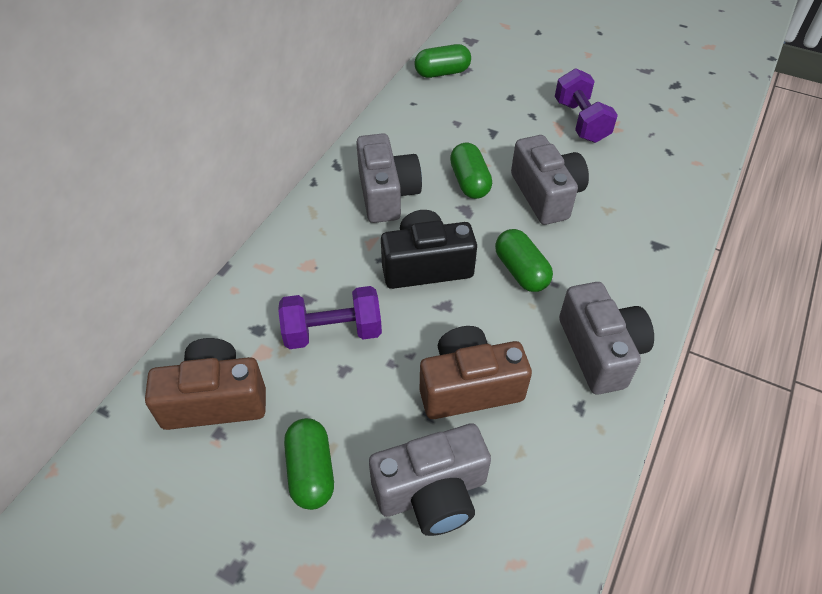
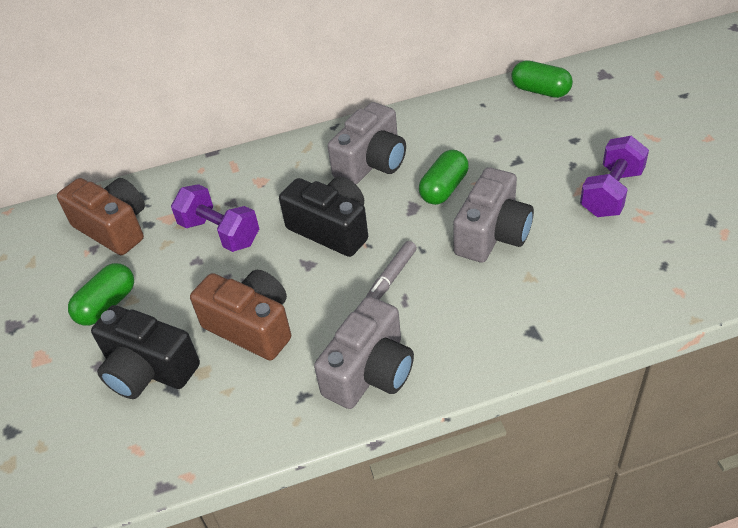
camera: 50 degrees right, 5 degrees down
(432, 492) = (148, 370): grey camera -> black camera
(521, 271) = (392, 277): green capsule -> grey marker

